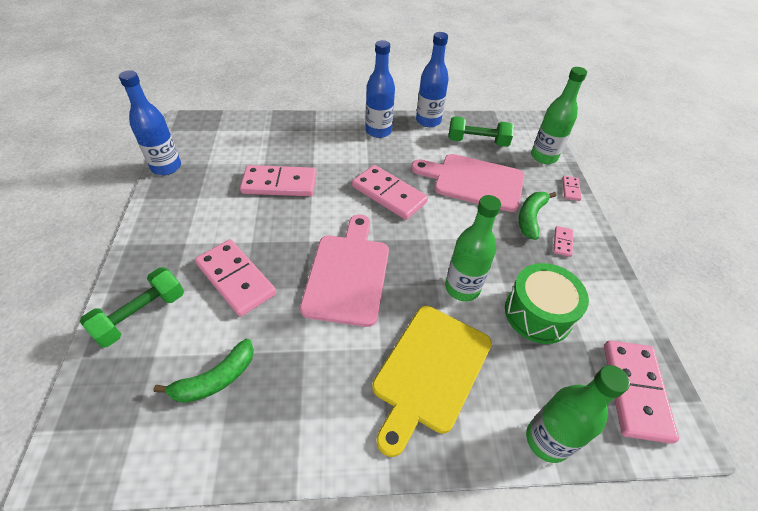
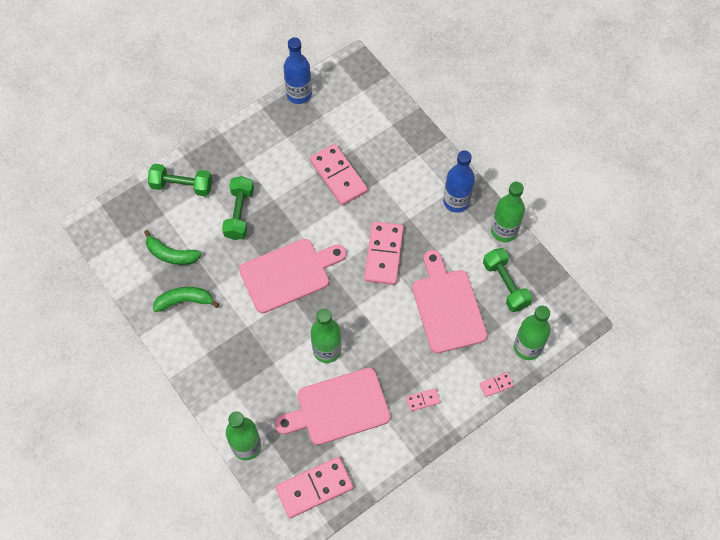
camera: 60 degrees right, 15 degrees up
(236, 279) = (239, 213): pink domino -> green dumbbell
(428, 121) = (504, 231): blue bottle -> green bottle
(430, 371) = (249, 362): yellow cutting board -> none
(530, 218) = (434, 367): green banana -> green banana (184, 301)
(538, 313) = (338, 408): green drum -> pink cutting board

